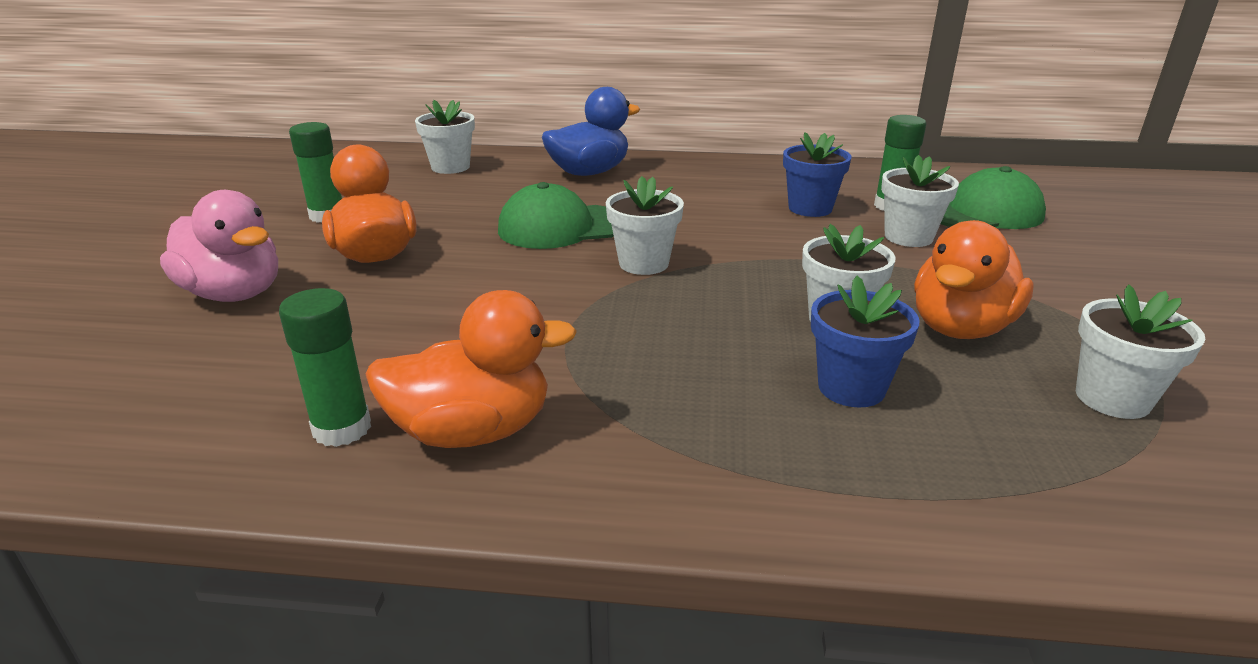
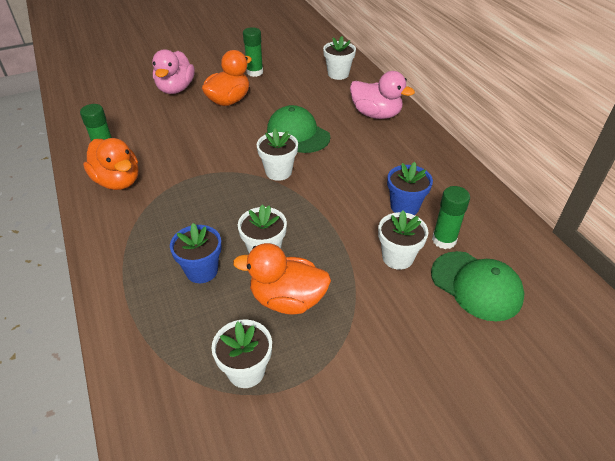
camera: 60 degrees right, 15 degrees up
(589, 172) = (376, 114): blue duck -> pink duck

